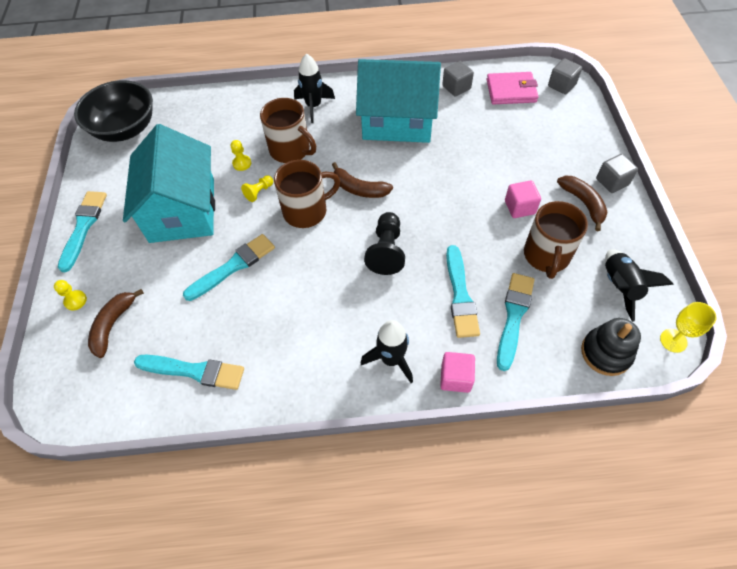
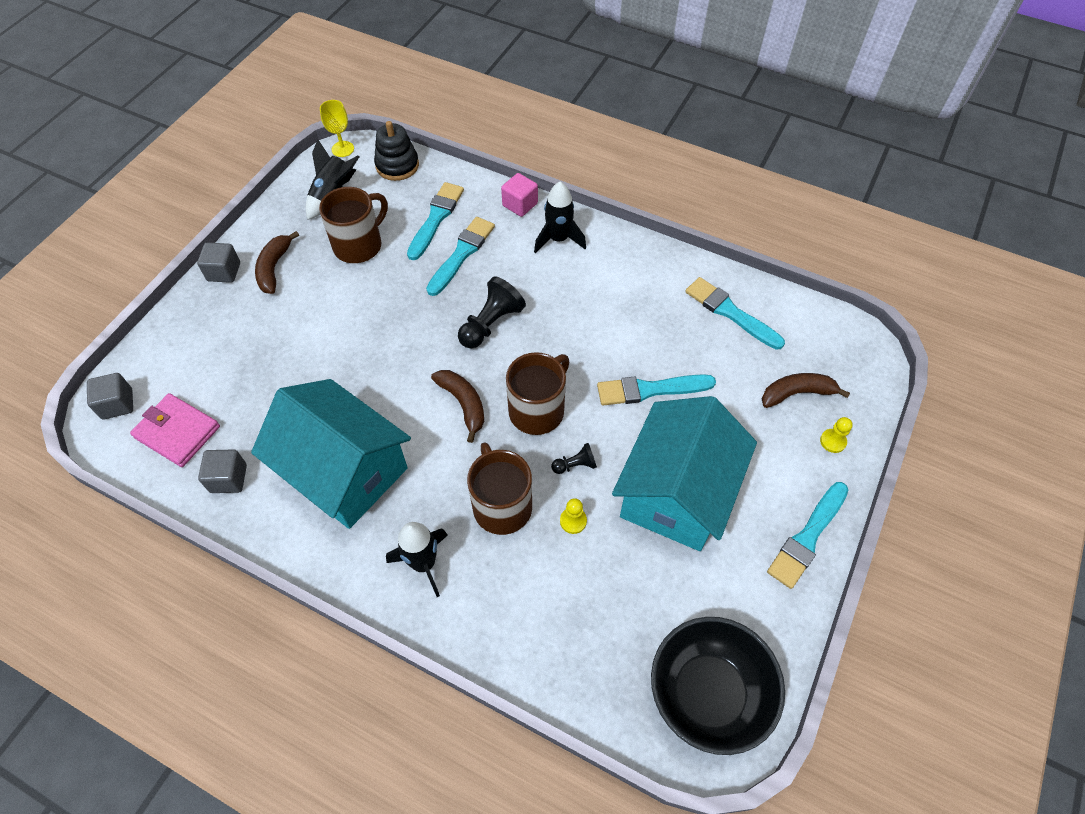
camera: 150 degrees left, 0 degrees up
(113, 325) = (797, 393): brown banana -> brown banana turned 150 degrees counterclockwise
(259, 192) = (575, 465): yellow pawn -> black pawn
(306, 211) = (538, 410): brown mug -> brown mug turned 120 degrees clockwise
(514, 316) = (436, 218): turquoise brush -> turquoise brush turned 150 degrees clockwise
(519, 207) = (332, 296): pink cube -> none

